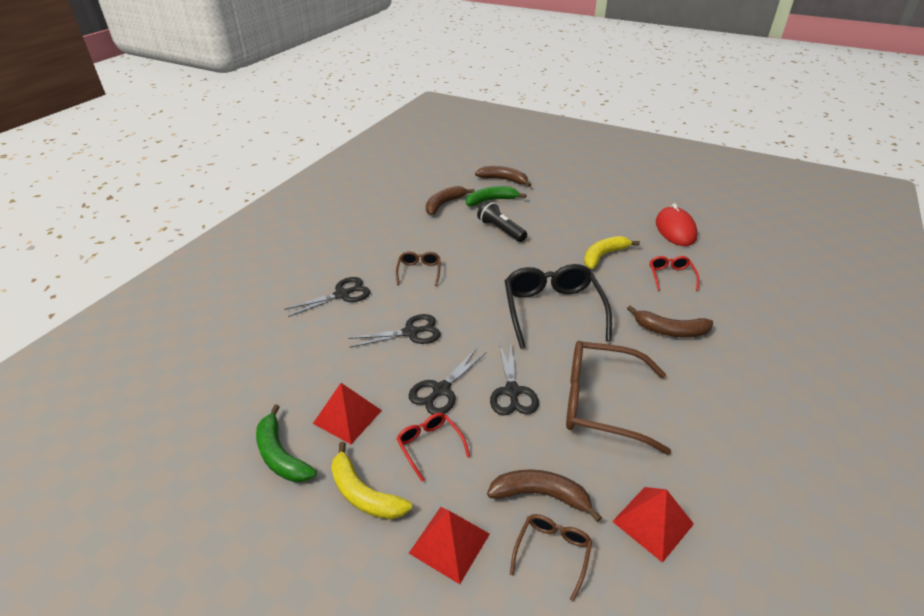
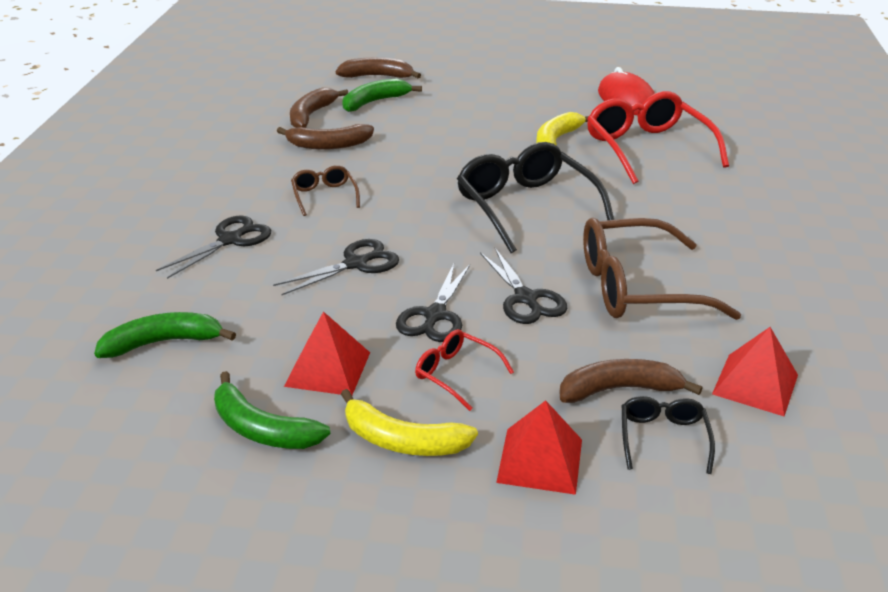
camera: 20 degrees left, 5 degrees down
(260, 367) = (163, 342): none -> green banana
(500, 230) = (408, 133): black flashlight -> none
(552, 552) = (663, 438): brown glasses -> black glasses
(670, 330) = (676, 202): brown banana -> brown banana (328, 145)
(671, 276) = (647, 148): red glasses -> red glasses, size x2.04

